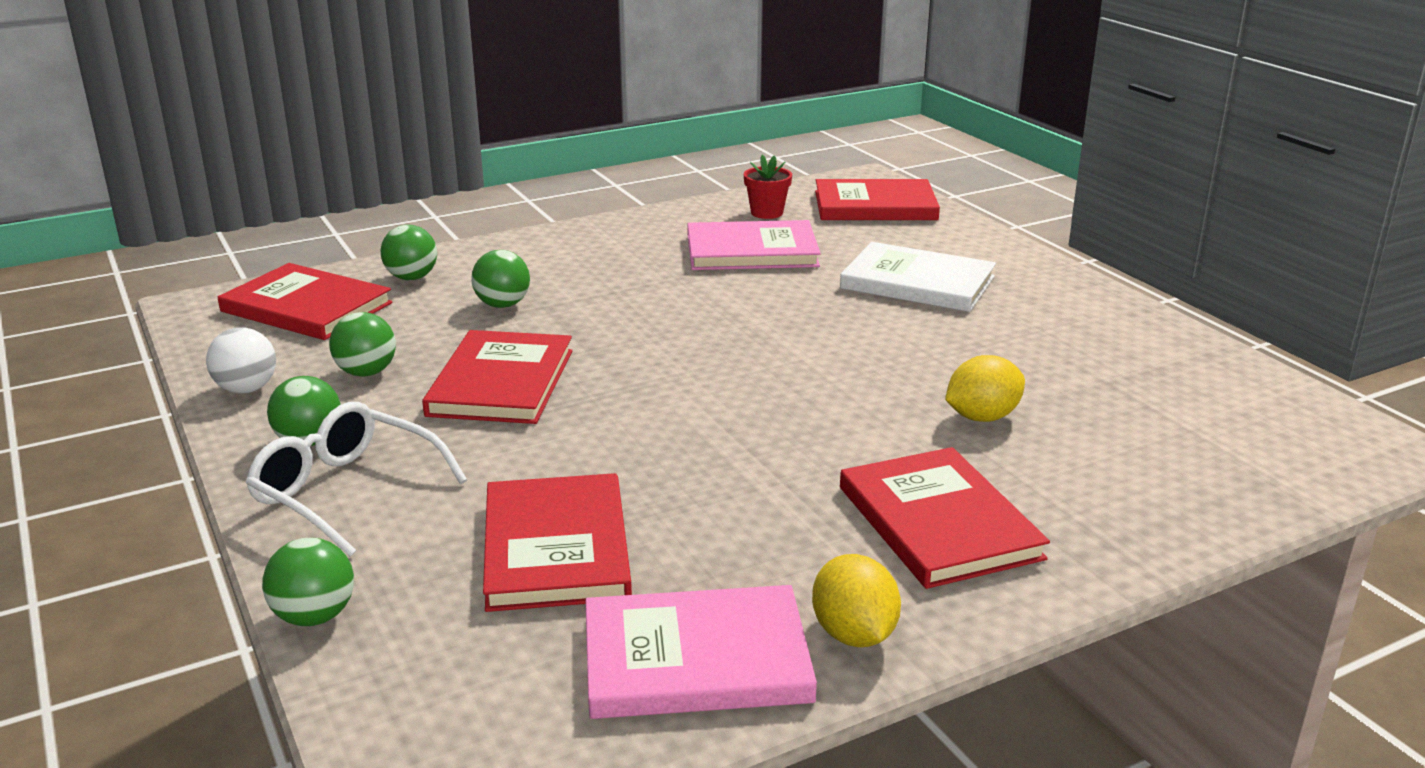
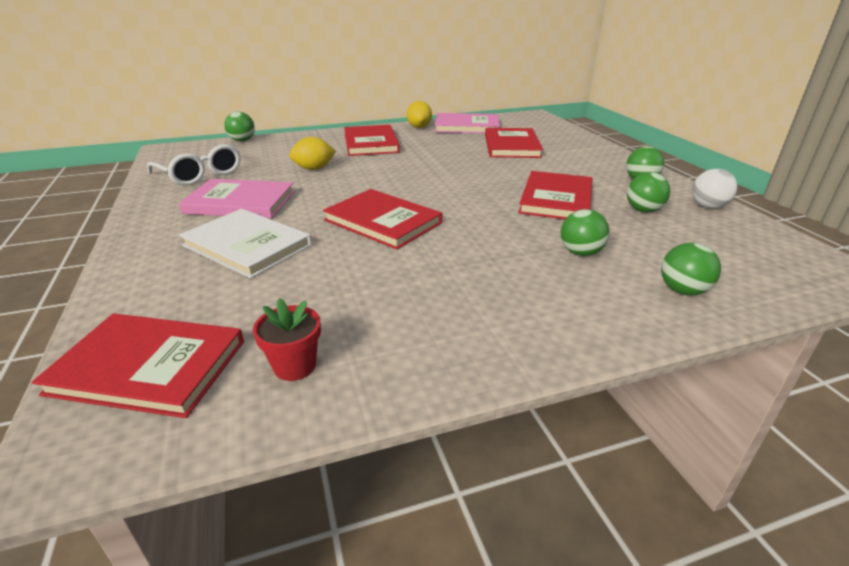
camera: 170 degrees left, 5 degrees up
(306, 307) = (745, 264): red book -> red book (383, 221)
(314, 616) = (587, 138): green ball -> green ball (242, 140)
(346, 491) = (605, 164): white glasses -> white glasses (201, 174)
(751, 251) = (354, 295): pink book -> pink book (240, 202)

